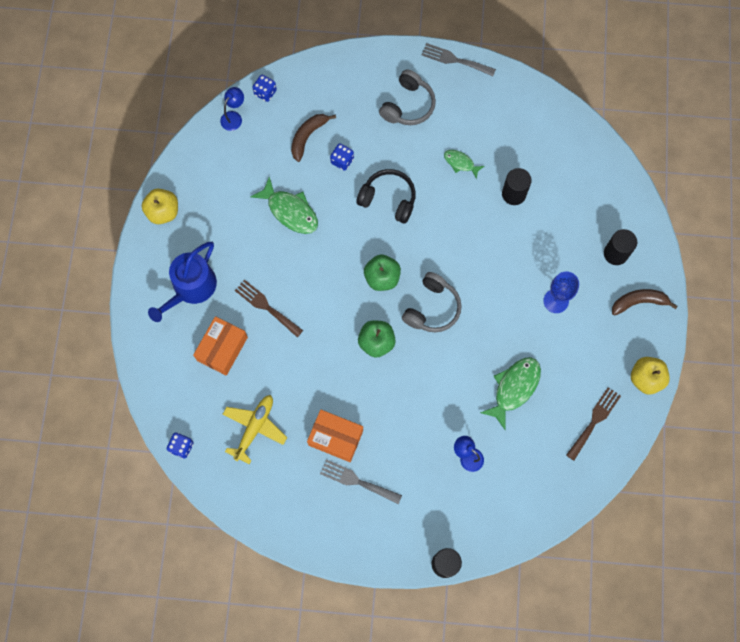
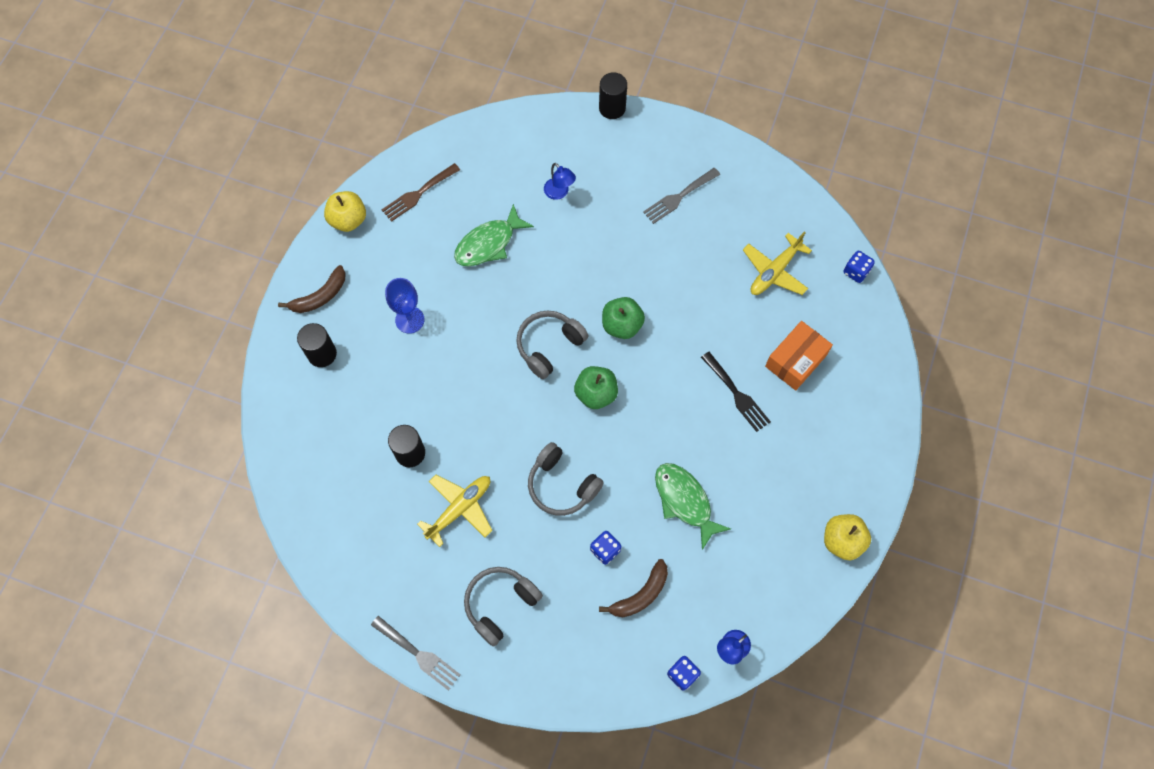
camera: 165 degrees left, 5 degrees down
(191, 288) = (821, 437): blue watering can -> none
(266, 306) = (737, 394): brown fork -> black fork
(335, 438) = (690, 242): orange box -> none
(357, 481) = (678, 197): grey fork -> grey fork turned 105 degrees clockwise
(388, 199) = (562, 485): black headphones -> grey headphones
(460, 163) = (460, 508): green fish -> yellow plane
(639, 302) = (320, 296): brown banana -> brown banana turned 45 degrees counterclockwise

